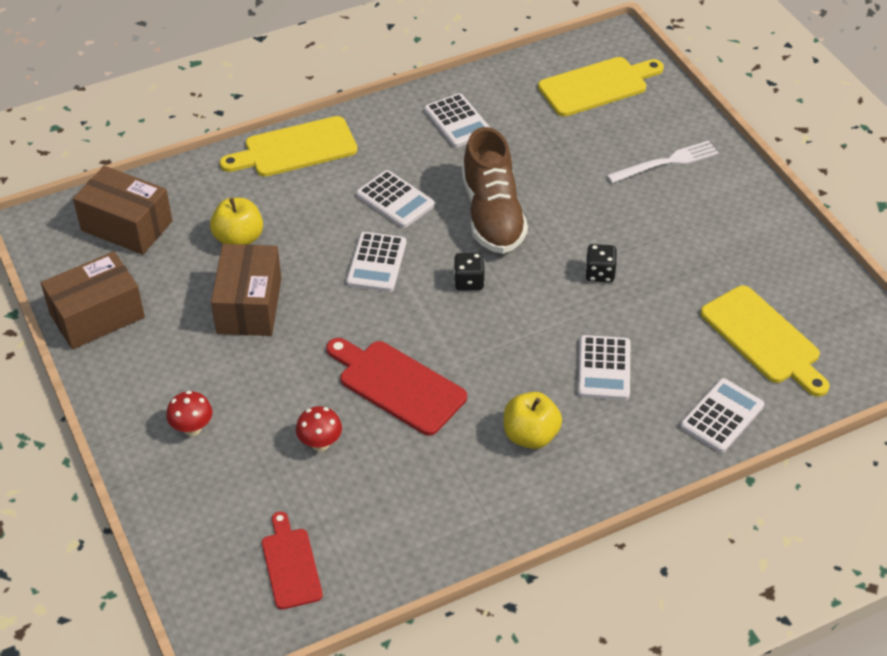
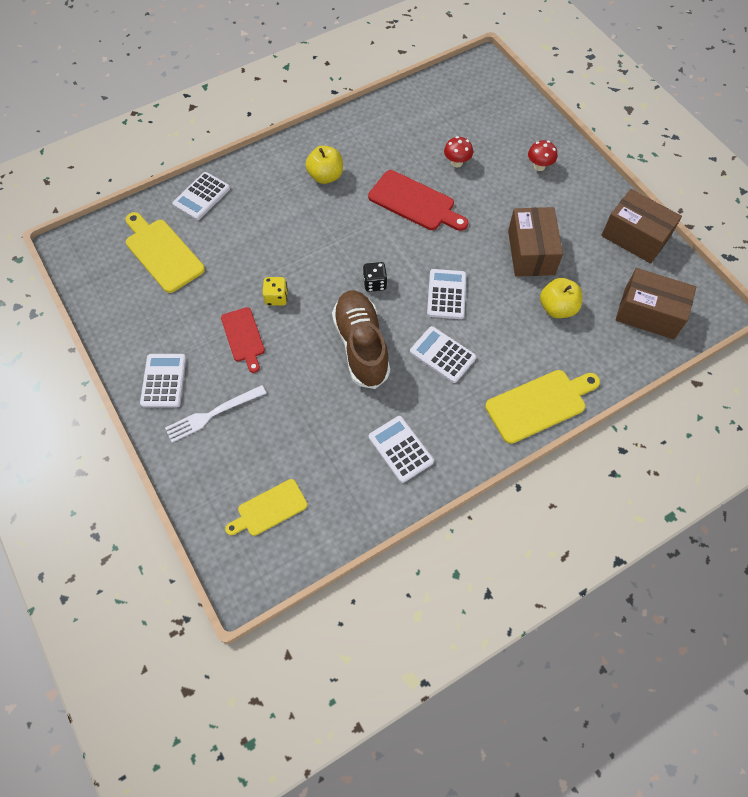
camera: 175 degrees right, 15 degrees up
(97, 316) = (635, 237): brown box -> brown box turned 75 degrees clockwise
(290, 564) = (457, 98): red cutting board -> red cutting board (243, 337)
(597, 86) = (269, 509): yellow cutting board -> yellow cutting board, size x0.65
(599, 273) = (276, 297): black dice -> yellow dice
(604, 368) = (277, 223): white calculator -> white calculator (164, 381)

